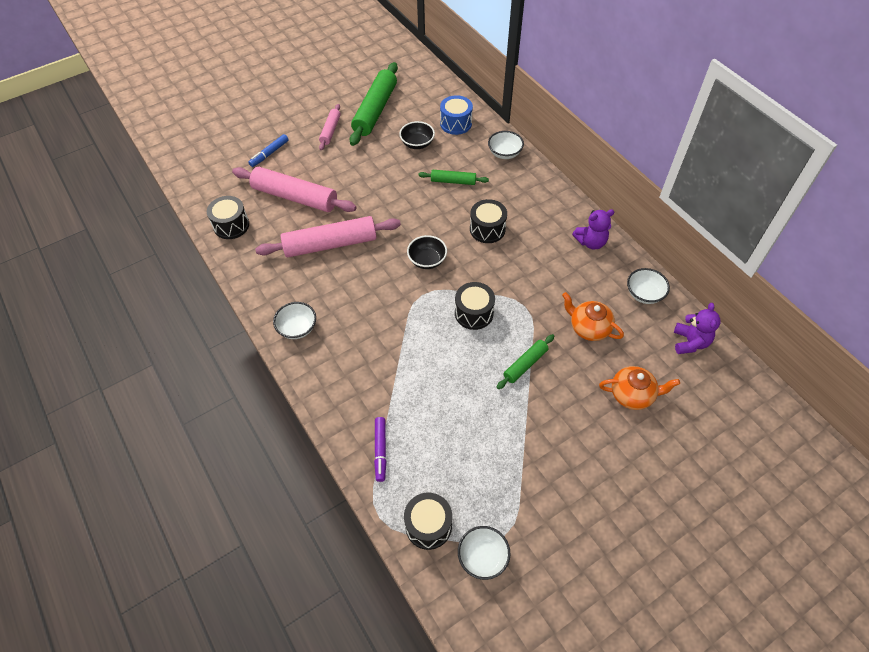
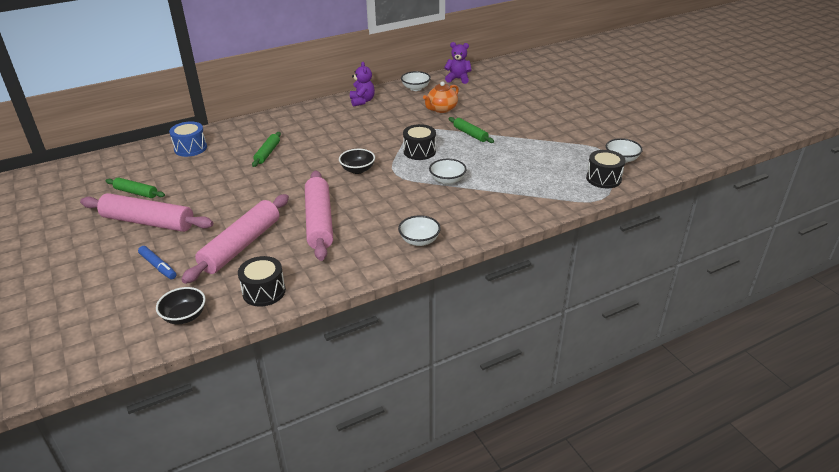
camera: 85 degrees left, 20 degrees down
(330, 131) = (148, 222): pink rolling pin -> pink rolling pin, size x1.92
(375, 110) = (136, 192): green rolling pin -> green rolling pin, size x0.52
(380, 450) = (545, 197): purple marker -> none
(417, 144) = (205, 169): black bowl -> black bowl (184, 316)
(487, 229) = (332, 140): black drum -> none
(504, 153) = (246, 127): white bowl -> white bowl (447, 180)
(632, 395) = (497, 100): orange teapot -> none

